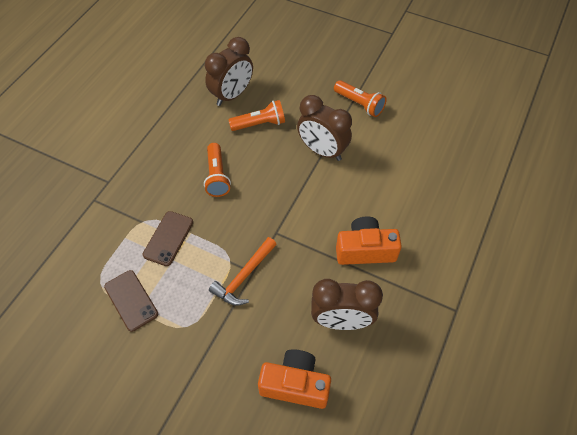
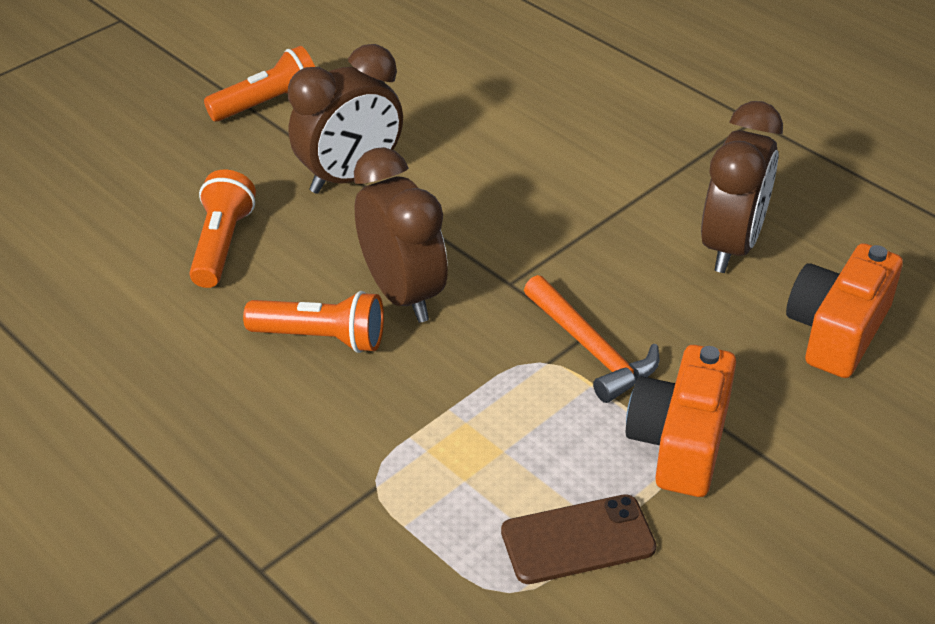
camera: 70 degrees left, 15 degrees down
(168, 238) = (445, 448): brown phone -> none
(232, 95) = (108, 268): brown clock -> brown clock (403, 294)
(365, 250) = (600, 182): orange camera -> orange camera (680, 442)

